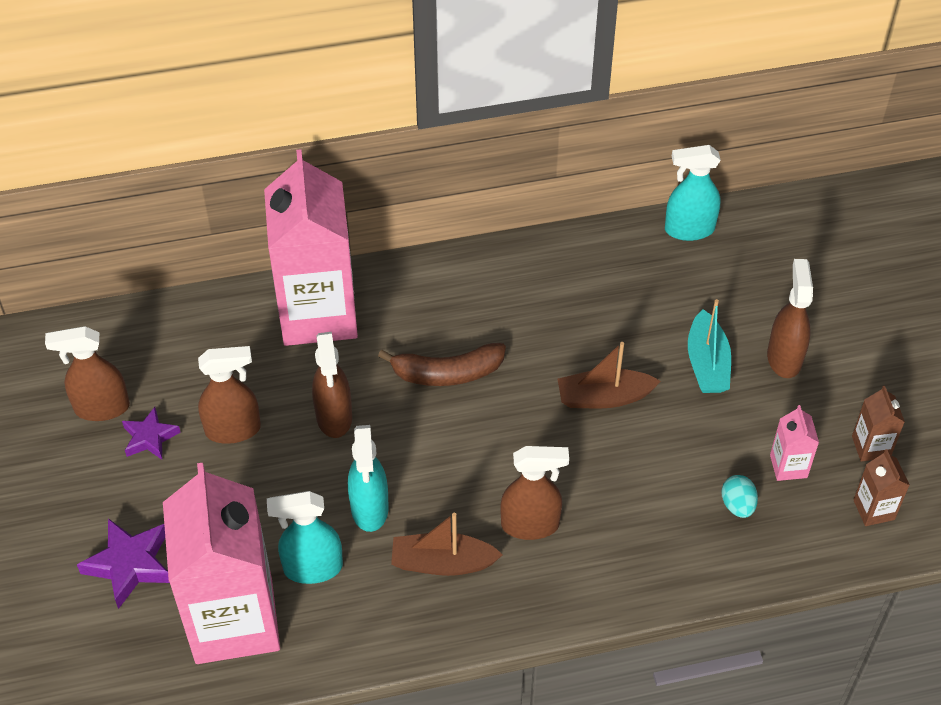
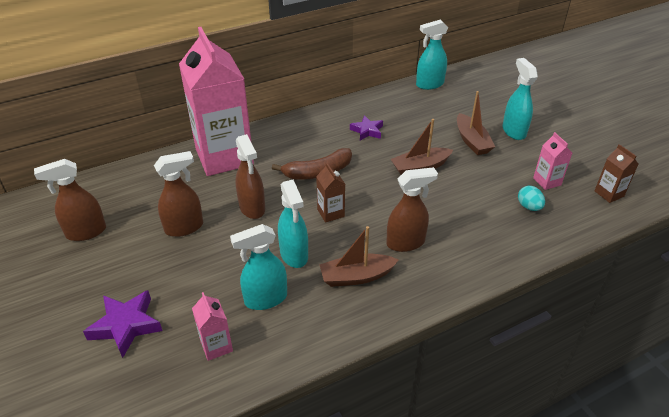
camera: 15 degrees left, 10 degrees down
(150, 437) = (125, 243): purple star -> purple star (367, 131)
(234, 620) = (216, 346): pink carton -> pink carton, size x0.40
(707, 363) = (472, 141): turquoise boat -> brown boat
(784, 358) = (513, 131): brown spray bottle -> turquoise spray bottle
(871, 447) = (587, 163): brown carton -> brown carton (330, 213)

